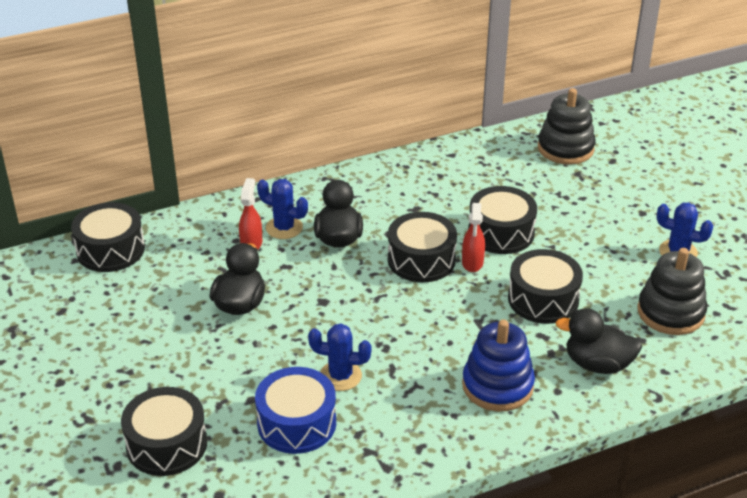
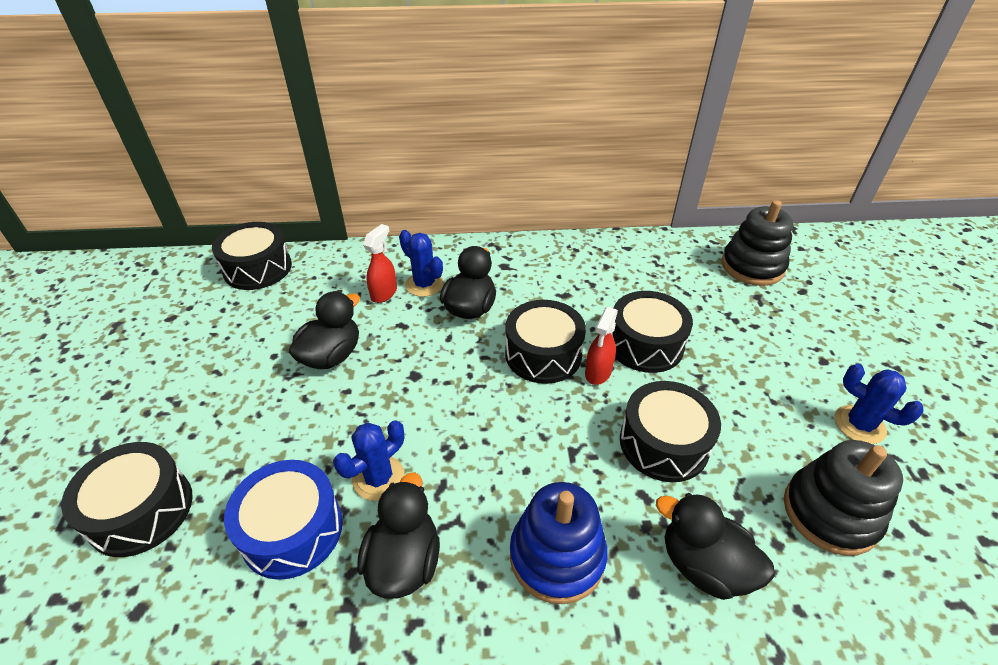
camera: 20 degrees right, 5 degrees up
(340, 376) = (378, 478): blue cactus -> blue cactus turned 75 degrees counterclockwise
(392, 417) = (404, 561): none -> black duck

